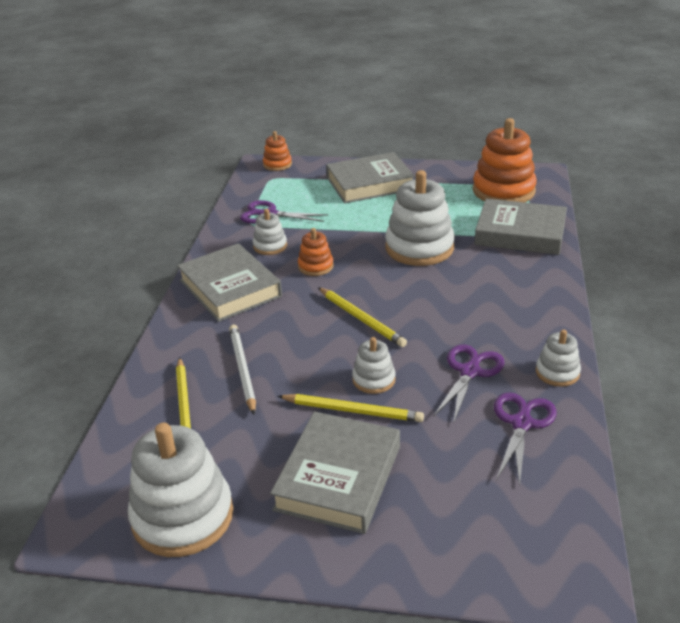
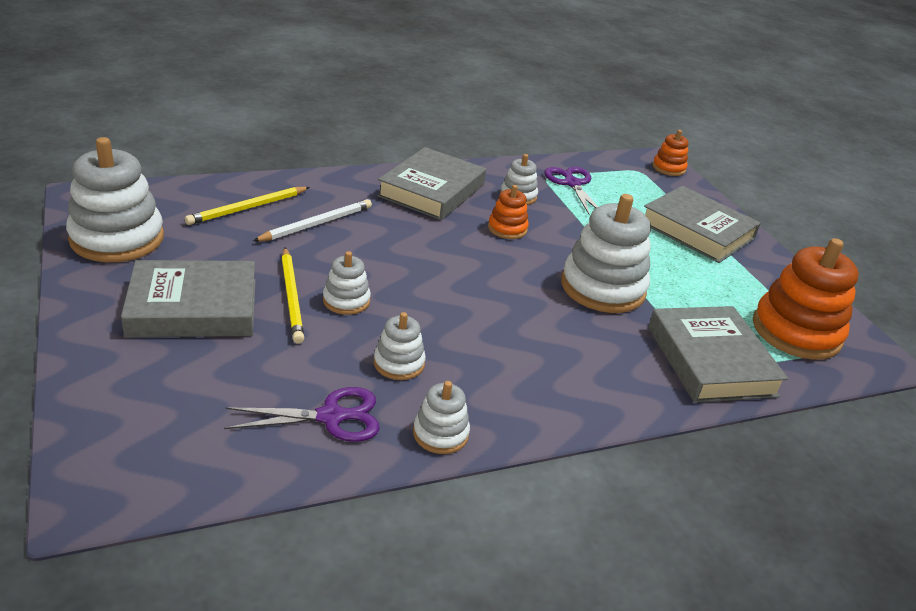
camera: 55 degrees right, 0 degrees up
(361, 319) = (440, 274): yellow pencil -> none
(470, 372) = (399, 363): purple scissors -> white stacking toy

